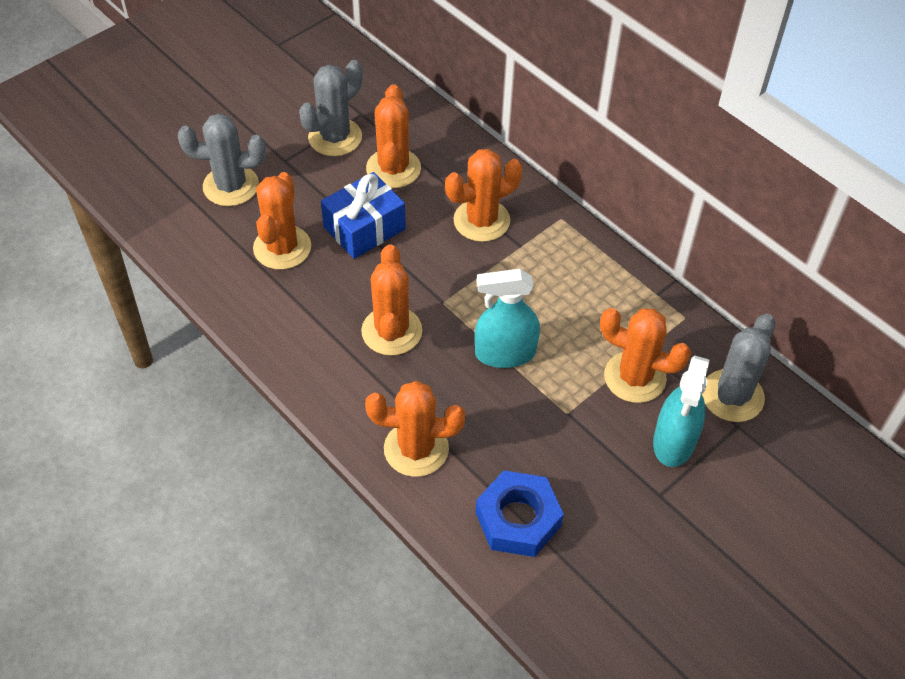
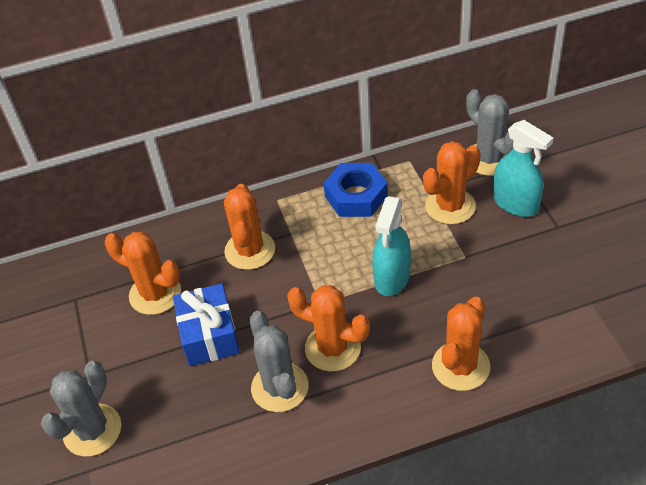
camera: 60 degrees left, 5 degrees down
(282, 248) = (194, 406): orange cactus -> none
(335, 137) = (89, 327): grey cactus -> grey cactus (279, 387)
(518, 519) = (551, 318): blue nut -> blue nut (356, 196)

